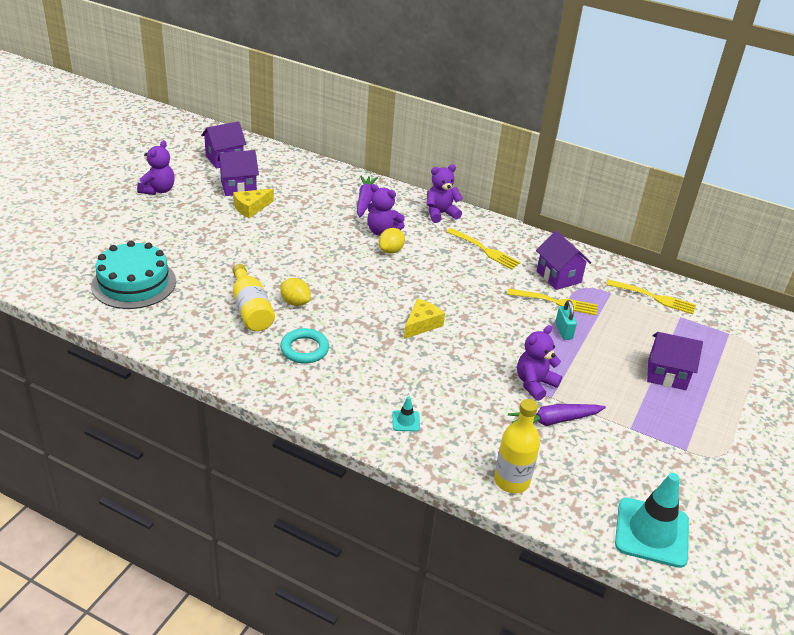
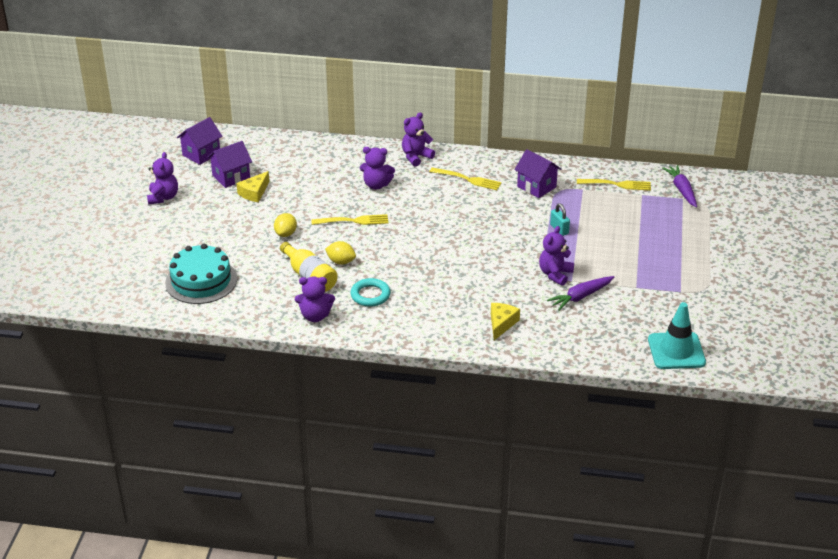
camera: 15 degrees left, 0 degrees up
(228, 356) = (315, 316): none -> purple teddy bear
(365, 201) = (346, 161): purple carrot -> purple carrot (681, 190)
(391, 251) = (392, 200): yellow lemon -> yellow lemon (286, 234)
(406, 421) = (475, 325): turquoise traffic cone -> none
(421, 324) = (449, 252): yellow cheese -> yellow cheese (501, 324)
(511, 481) = (569, 345): yellow bottle -> none
(555, 302) = (543, 208): yellow fork -> yellow fork (353, 221)
(666, 374) = (647, 242): purple house -> none

